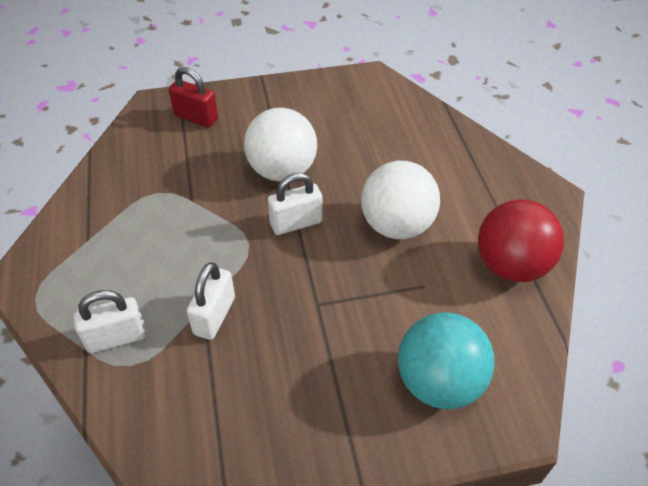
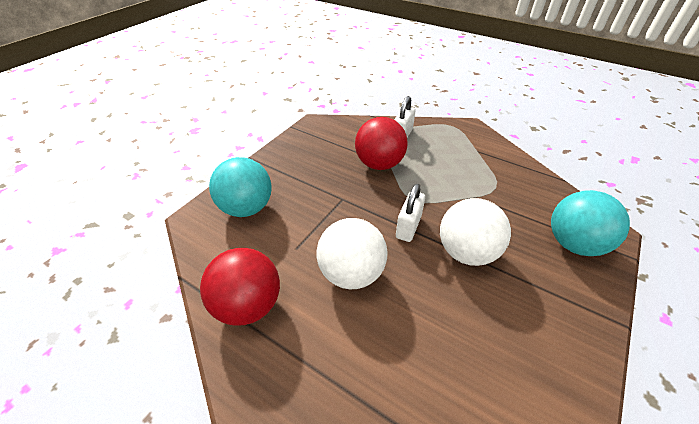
camera: 135 degrees right, 5 degrees down
(196, 117) = (574, 244): red padlock -> turquoise ball
(214, 316) = (379, 164): white padlock -> red ball

